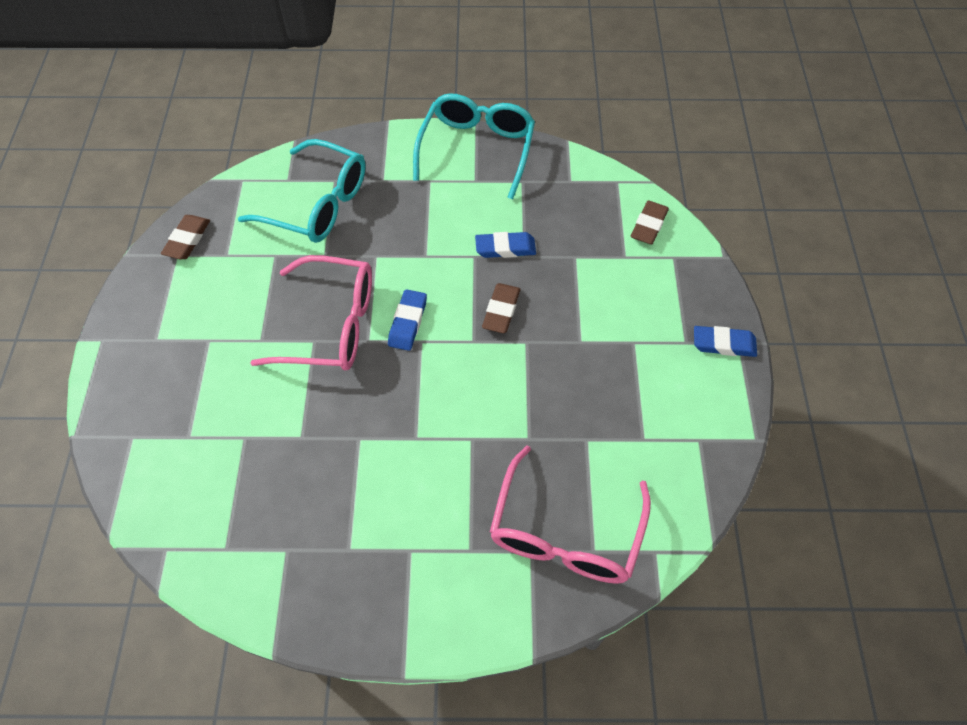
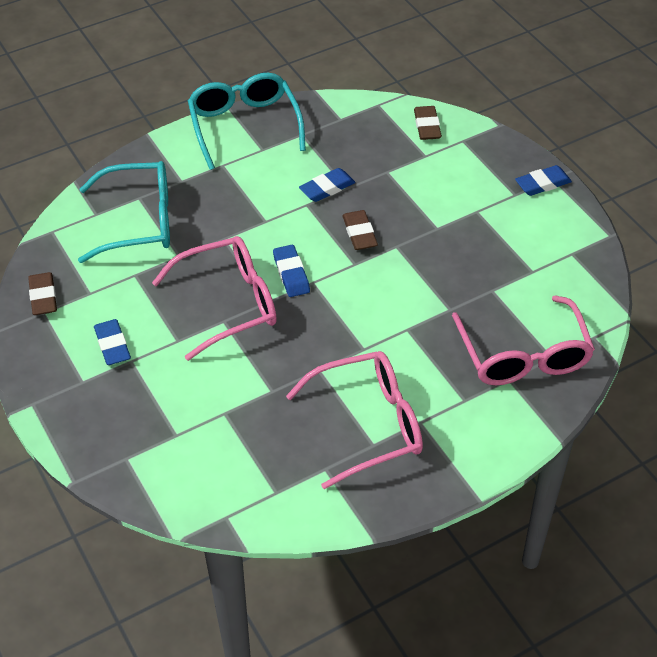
camera: 30 degrees left, 10 degrees down
(205, 316) = (112, 345): none -> blue eraser
(360, 525) = (369, 424): none -> pink glasses

